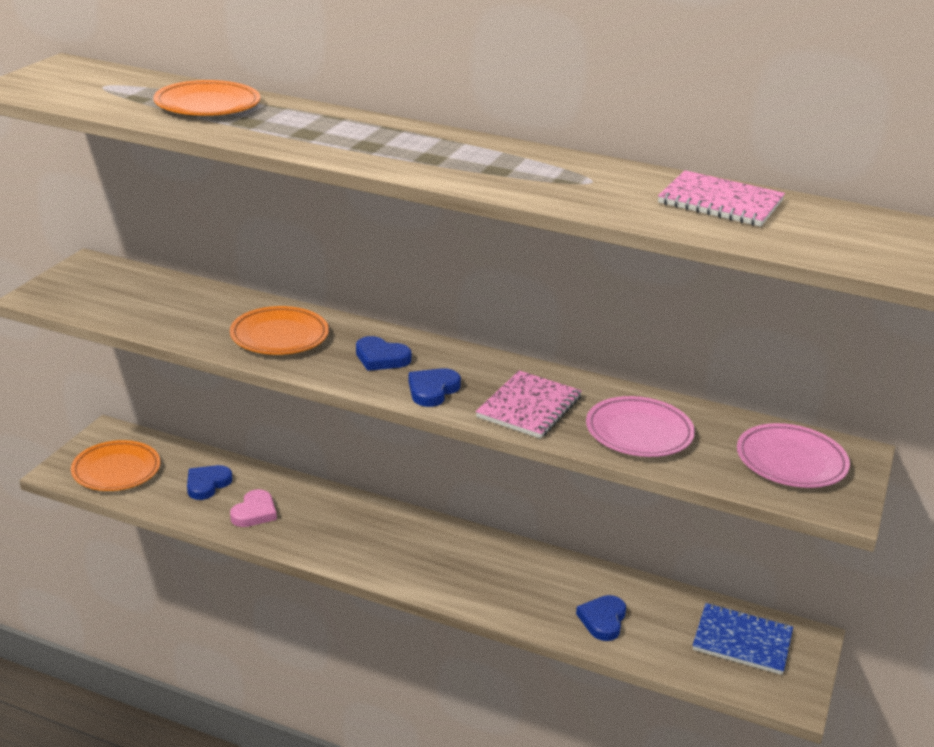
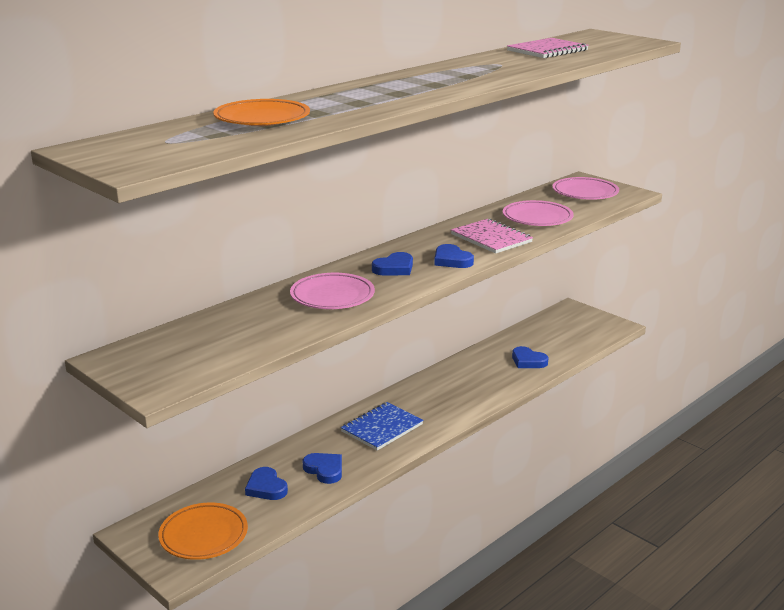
camera: 65 degrees left, 5 degrees down
(254, 512) = (324, 470): pink heart -> blue heart
(279, 336) = (332, 296): orange plate -> pink plate
(742, 641) = (565, 326): blue notebook -> blue notebook (382, 428)

